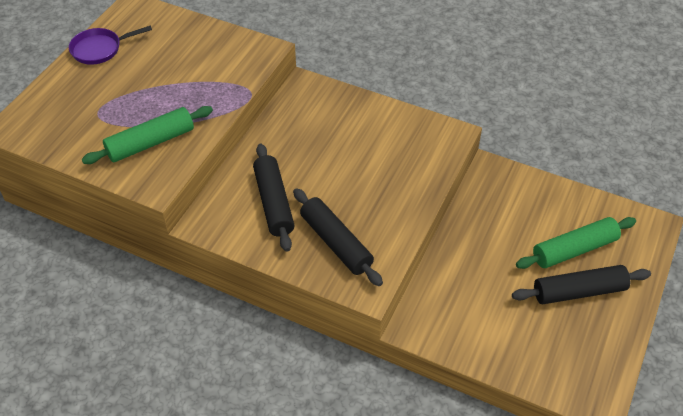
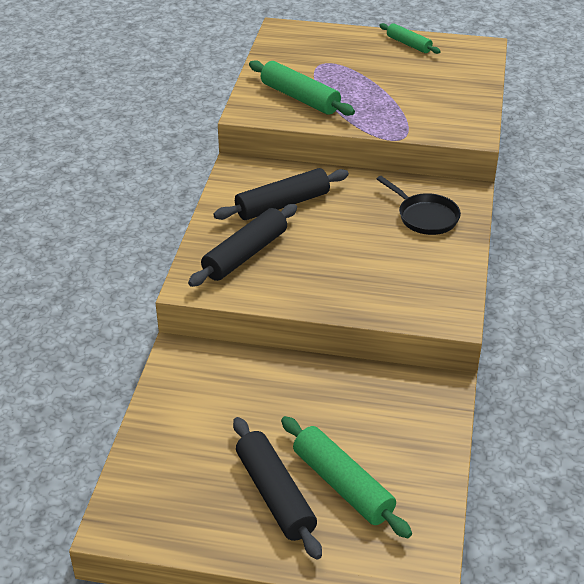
camera: 75 degrees right, 10 degrees down
(100, 49) = (408, 44): purple pan -> green rolling pin
(327, 117) = (425, 217): none -> black pan

